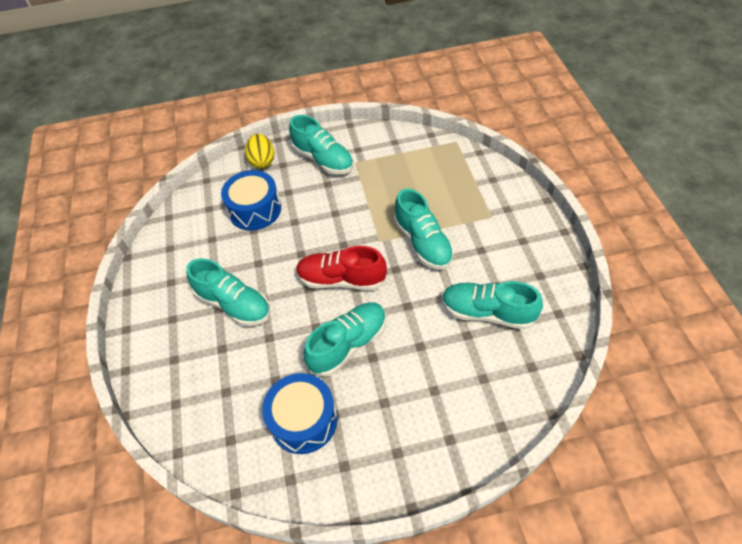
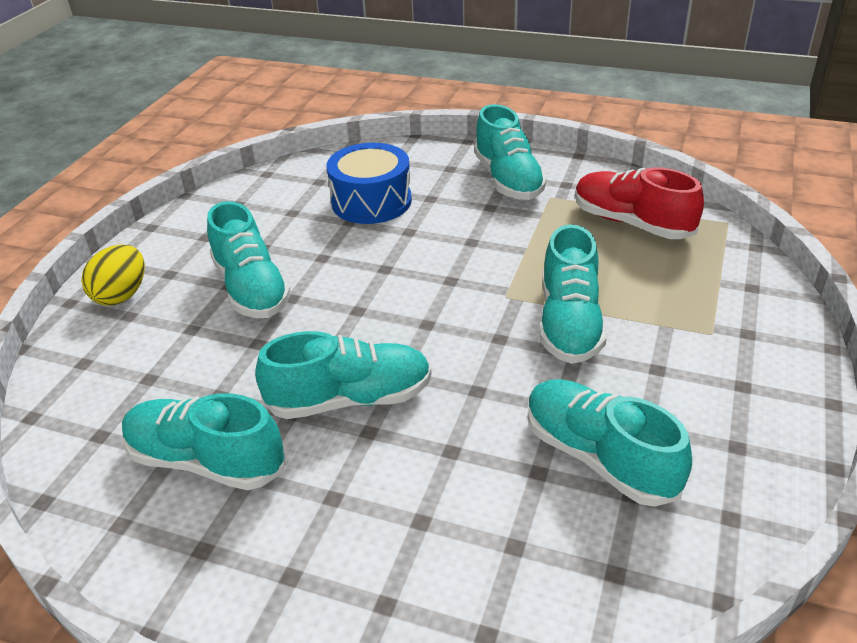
camera: 30 degrees right, 15 degrees down
(262, 161) = (427, 157): yellow egg -> yellow egg (122, 295)
(303, 420) = (206, 461): blue drum -> turquoise shoe
(341, 279) = (411, 319): red shoe -> red shoe (631, 223)

